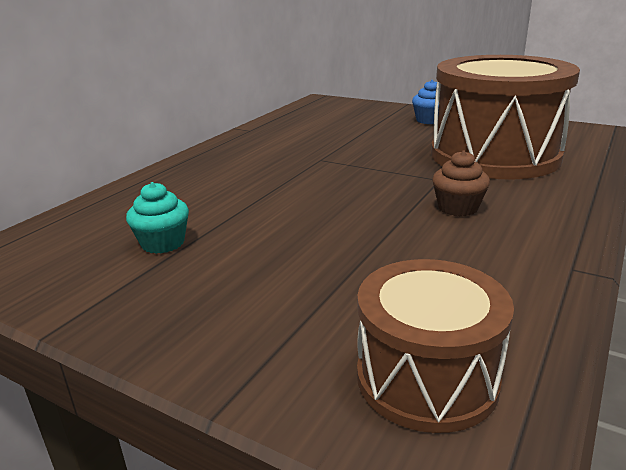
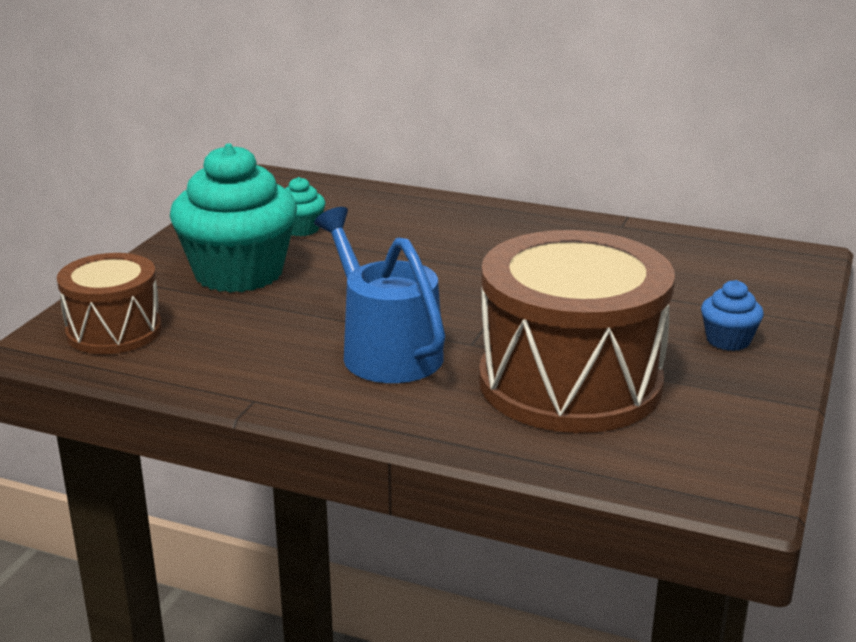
camera: 80 degrees right, 0 degrees up
(268, 281) = (238, 273): none -> turquoise cupcake
(458, 208) = (385, 351): brown cupcake -> blue watering can

